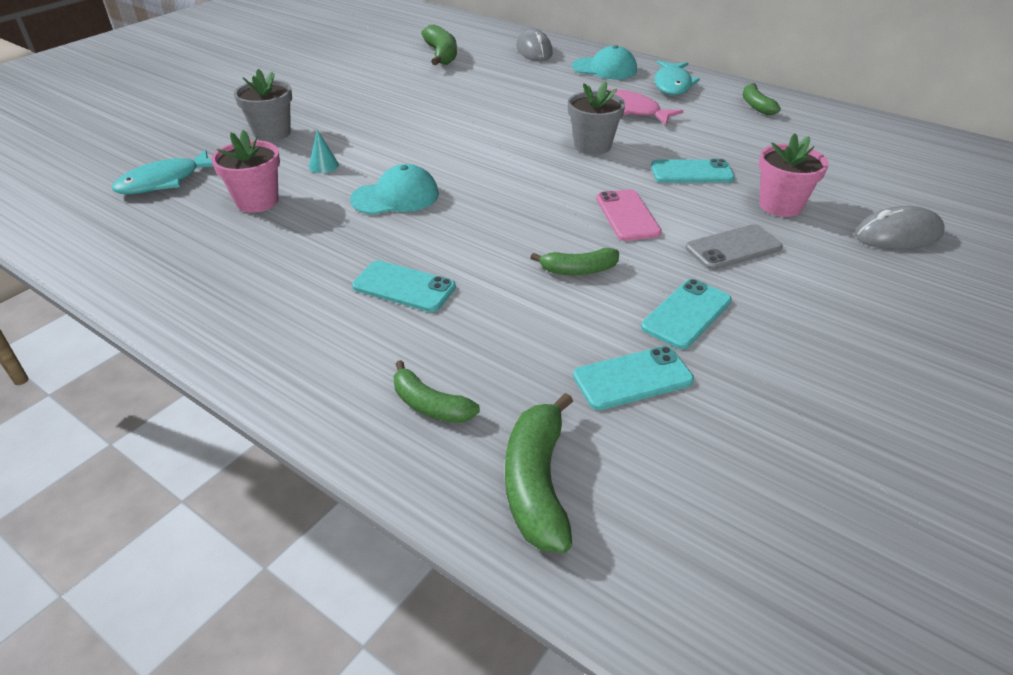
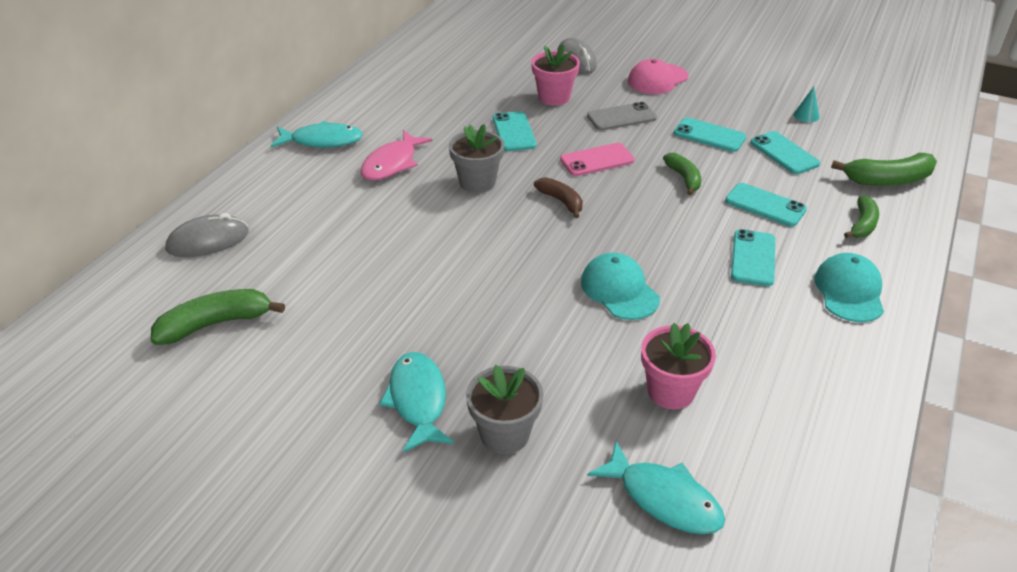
camera: 100 degrees left, 0 degrees up
(323, 166) = (575, 359): turquoise cone -> turquoise cone (806, 115)
(326, 108) = (418, 400): none -> turquoise fish
(503, 323) = (765, 205): none -> turquoise phone
(548, 185) = (561, 201): none -> brown banana
(604, 69) = (276, 184): turquoise cap -> turquoise cap (849, 291)
(733, 248) = (621, 117): grey phone -> grey phone turned 75 degrees counterclockwise
(756, 105) = (371, 99): green banana -> none
(858, 298) = (657, 79): none -> pink cap

